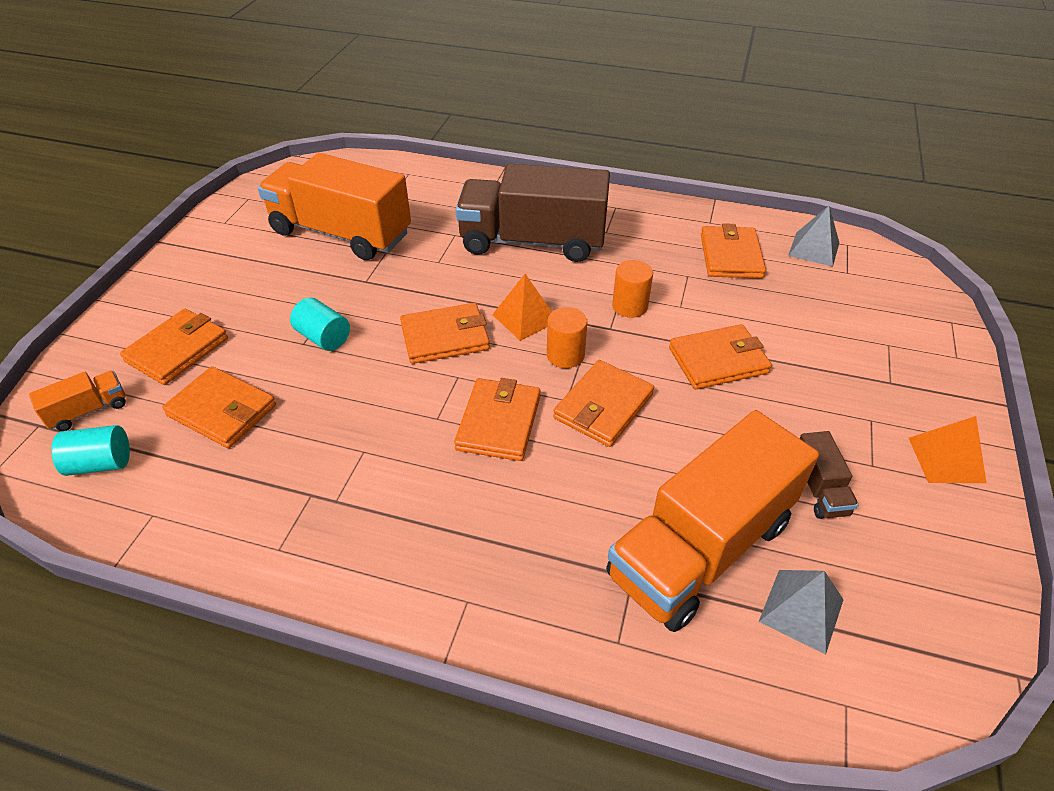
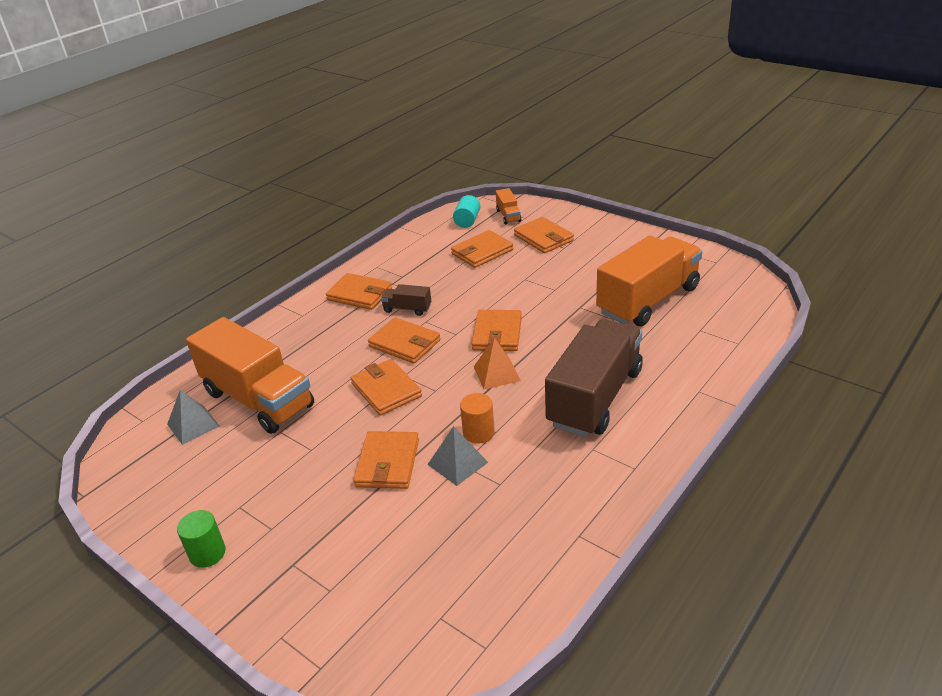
camera: 115 degrees right, 10 degrees down
(323, 337) = (525, 286): turquoise cylinder -> none
(565, 355) = (445, 384): orange cylinder -> none
(700, 548) = (258, 399): orange truck -> orange truck turned 150 degrees clockwise
(731, 256) = (513, 528): orange wallet -> orange wallet (359, 294)
(814, 249) = (492, 607): grey pyramid -> grey pyramid (457, 463)
(819, 488) = (247, 468): brown truck -> brown truck (407, 309)
(946, 459) = (207, 553): orange pyramid -> green cylinder

